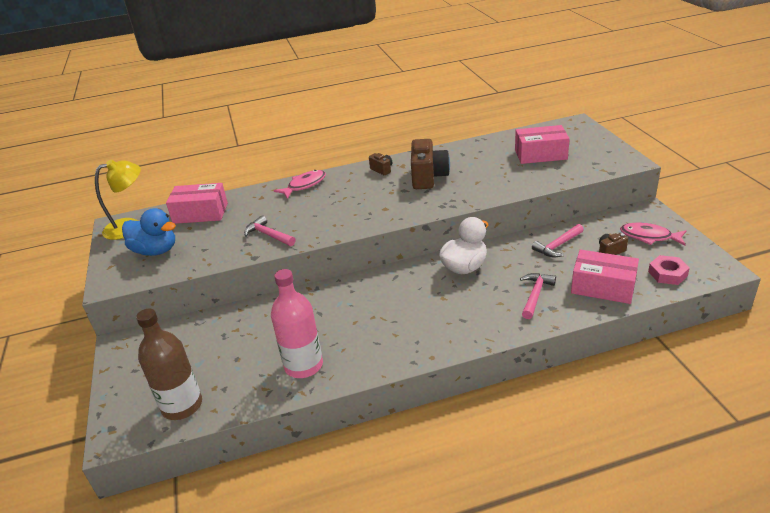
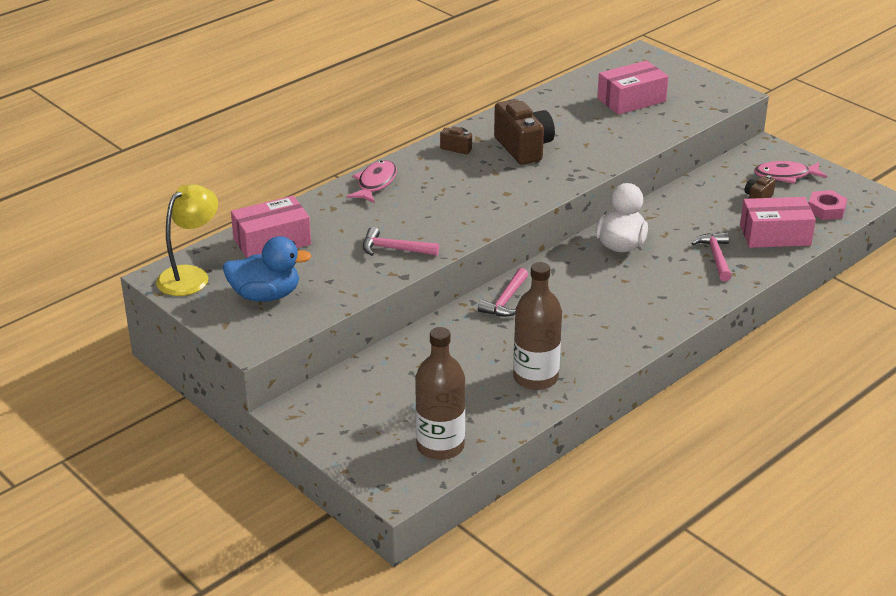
camera: 30 degrees left, 0 degrees up
(303, 365) = (535, 377): pink bottle -> brown bottle
(557, 246) = (701, 203): pink hammer -> pink hammer (505, 301)

